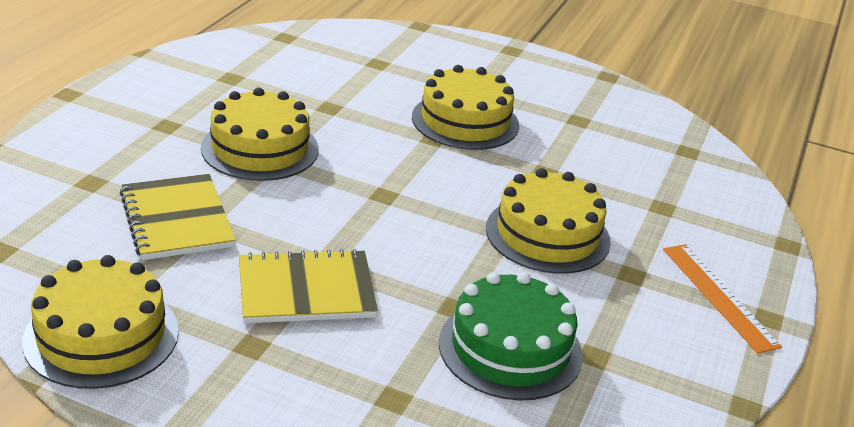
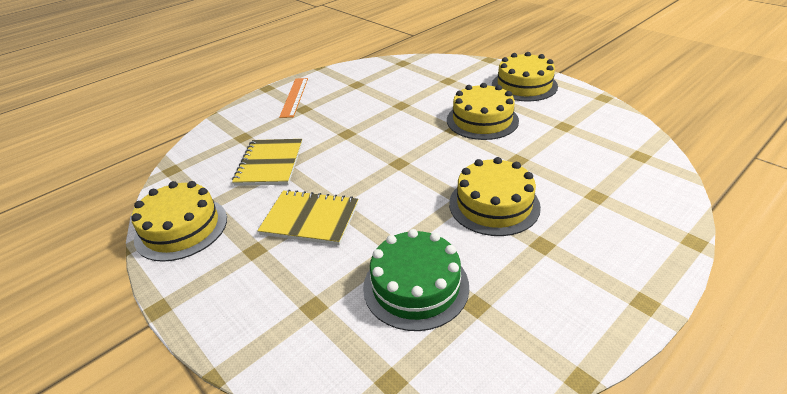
camera: 30 degrees right, 5 degrees up
(260, 148) = (344, 126): yellow cake -> yellow cake (524, 85)
(719, 296) = (607, 275): orange ruler -> orange ruler (294, 97)

